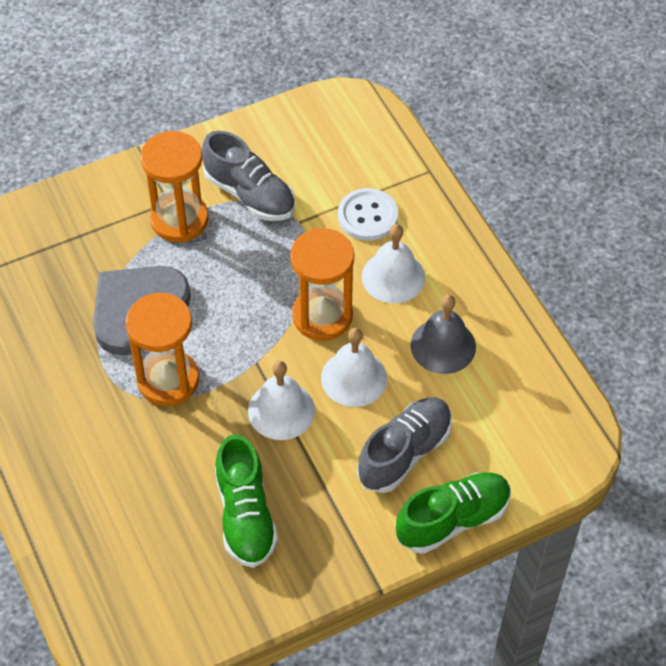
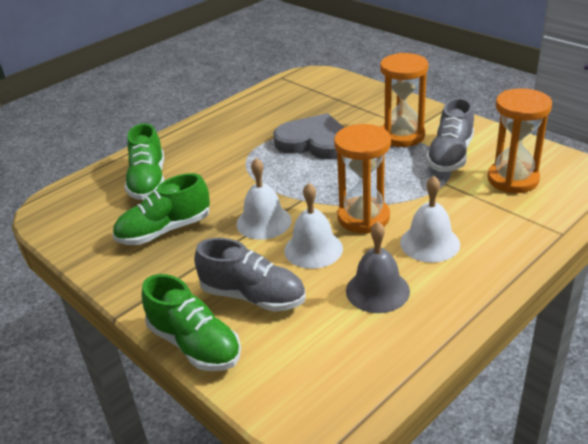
camera: 75 degrees right, 20 degrees down
(122, 516) = (148, 181): none -> green shoe
(168, 380) = (265, 168): orange hourglass -> orange hourglass (513, 179)
(367, 216) = (480, 213): white button -> none

